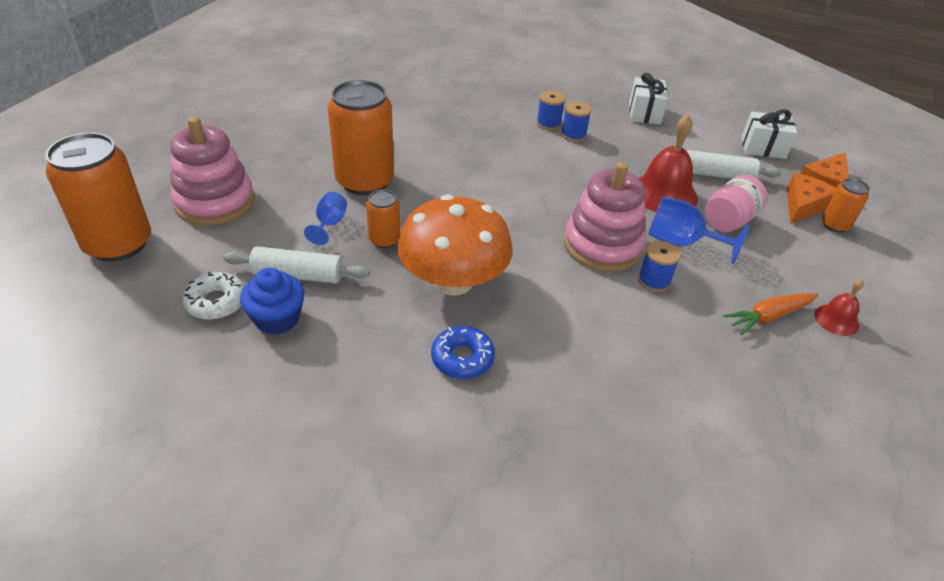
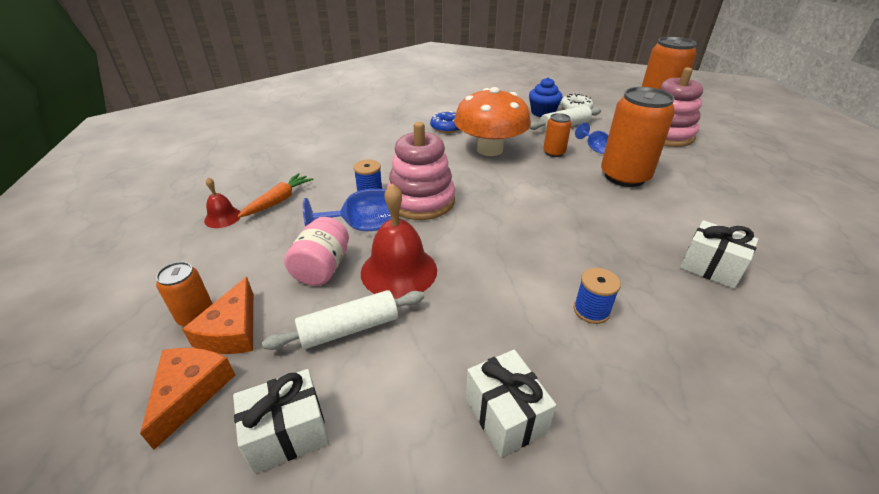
camera: 150 degrees right, 5 degrees down
(435, 109) = (710, 268): none -> white gift
(573, 135) = (548, 307): blue spool -> none

